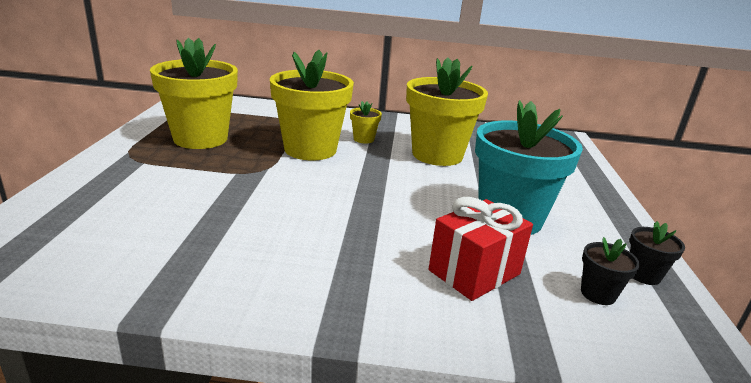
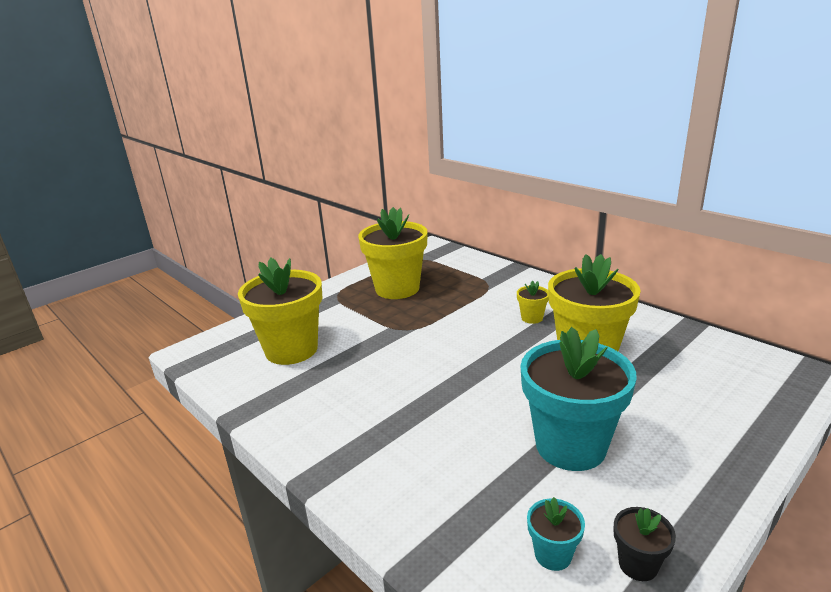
camera: 45 degrees right, 0 degrees up
(310, 149) = (469, 318): yellow flower pot -> yellow flower pot (291, 350)
(474, 272) = (463, 480): red gift -> none
(598, 294) = (553, 555): black flower pot -> turquoise flower pot

